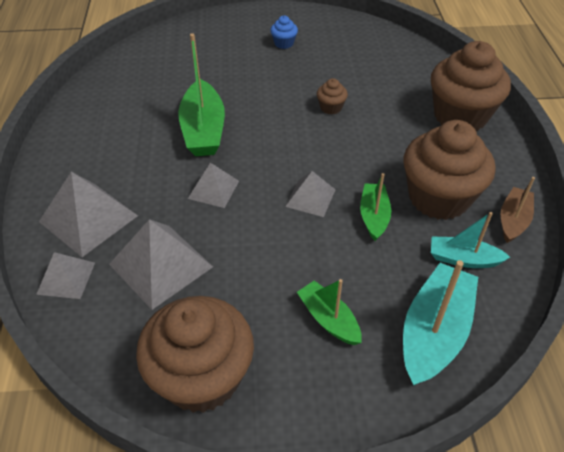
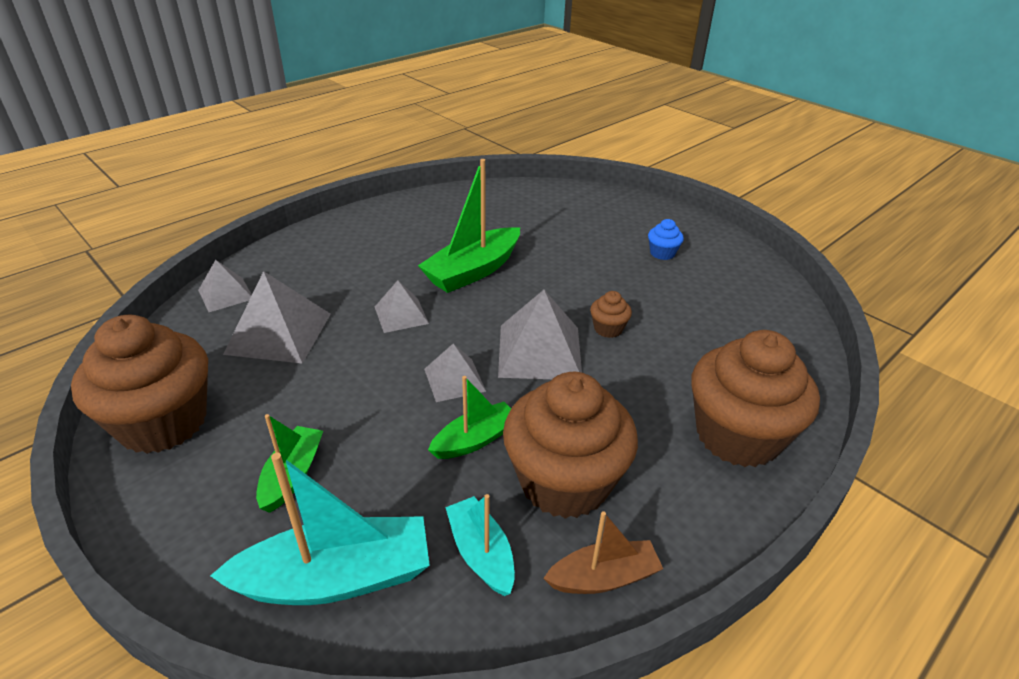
camera: 50 degrees right, 10 degrees down
(88, 218) = (301, 270): grey pyramid -> grey pyramid (539, 351)

